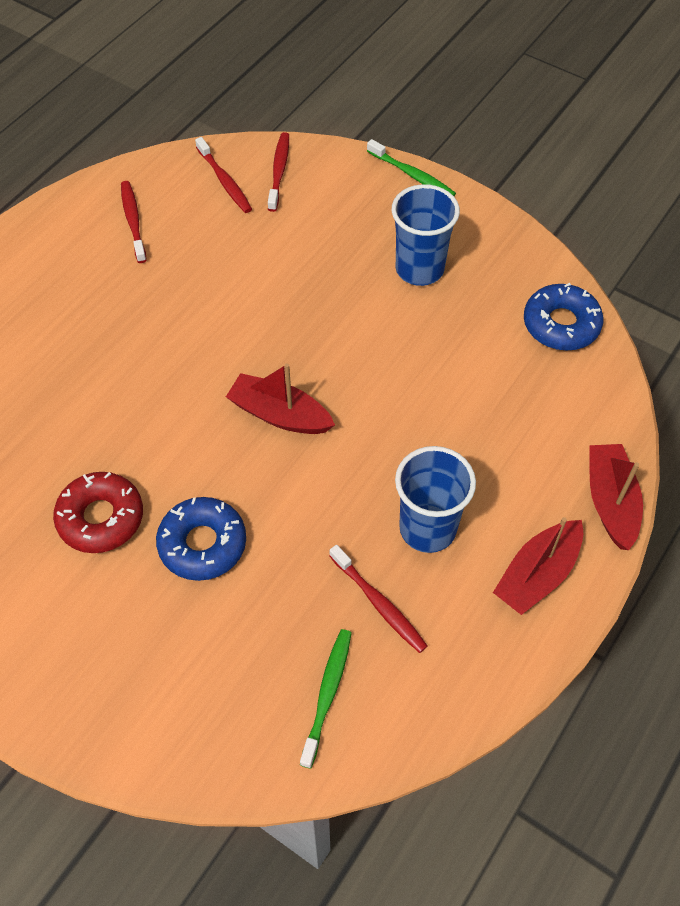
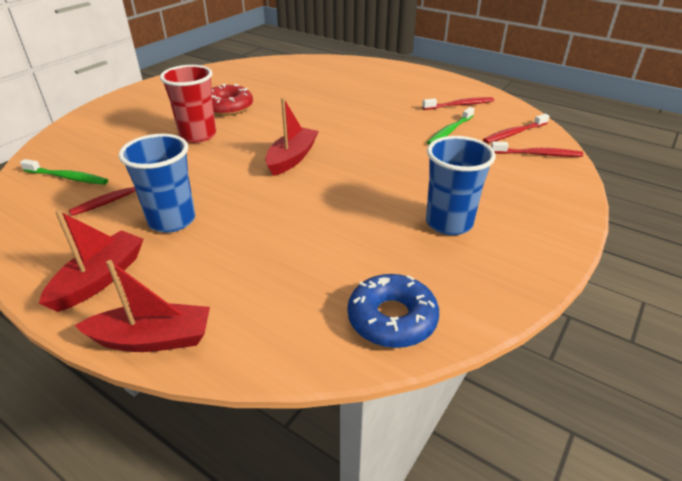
camera: 90 degrees right, 20 degrees down
(202, 544) = (198, 135): blue donut -> red cup
(412, 175) = (573, 221): green toothbrush -> green toothbrush (449, 131)
(537, 574) = (100, 279): red boat -> red boat turned 75 degrees clockwise

